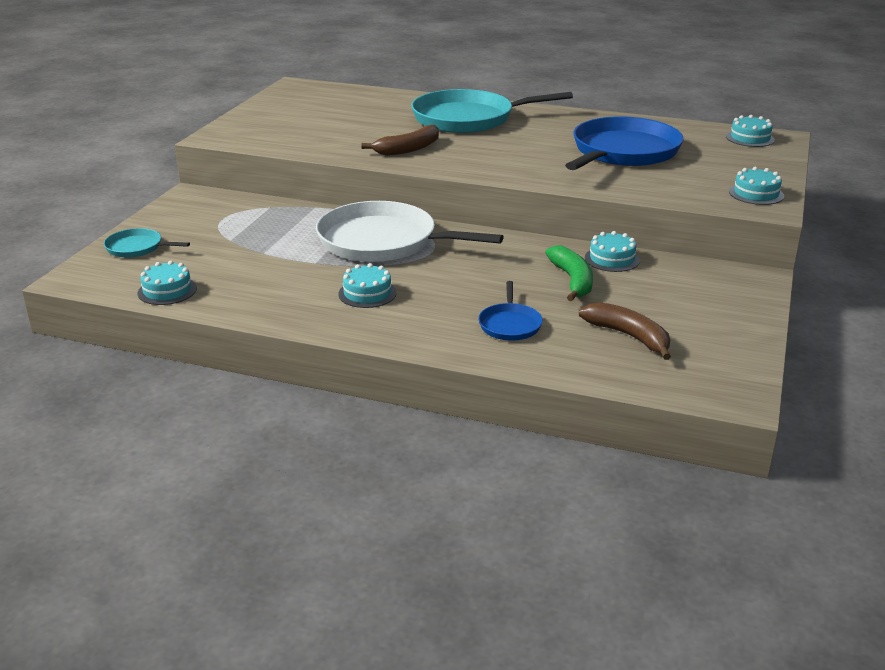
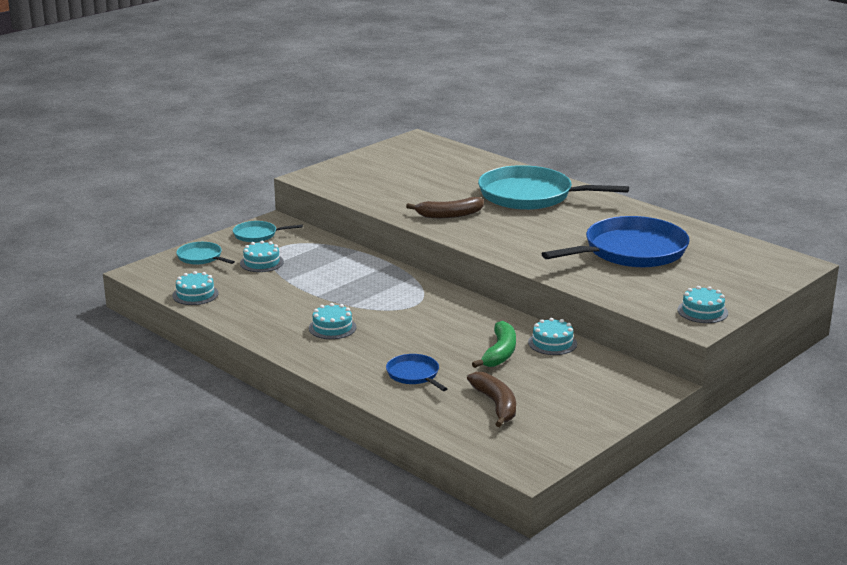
camera: 25 degrees right, 5 degrees down
(184, 211) = (257, 235): none -> turquoise pan
(383, 241) = (383, 290): white pan -> none
(510, 324) = (414, 375): blue pan -> blue pan turned 120 degrees clockwise
(750, 138) = (768, 260): turquoise cake -> turquoise cake (261, 262)

